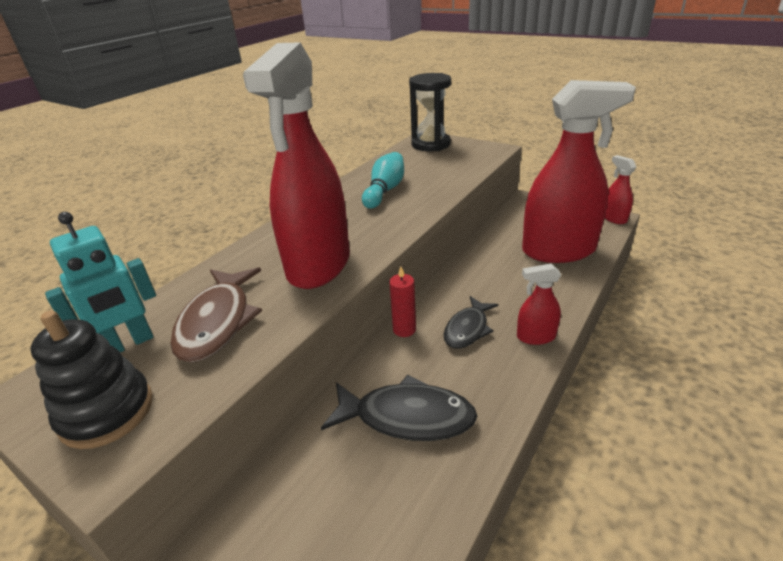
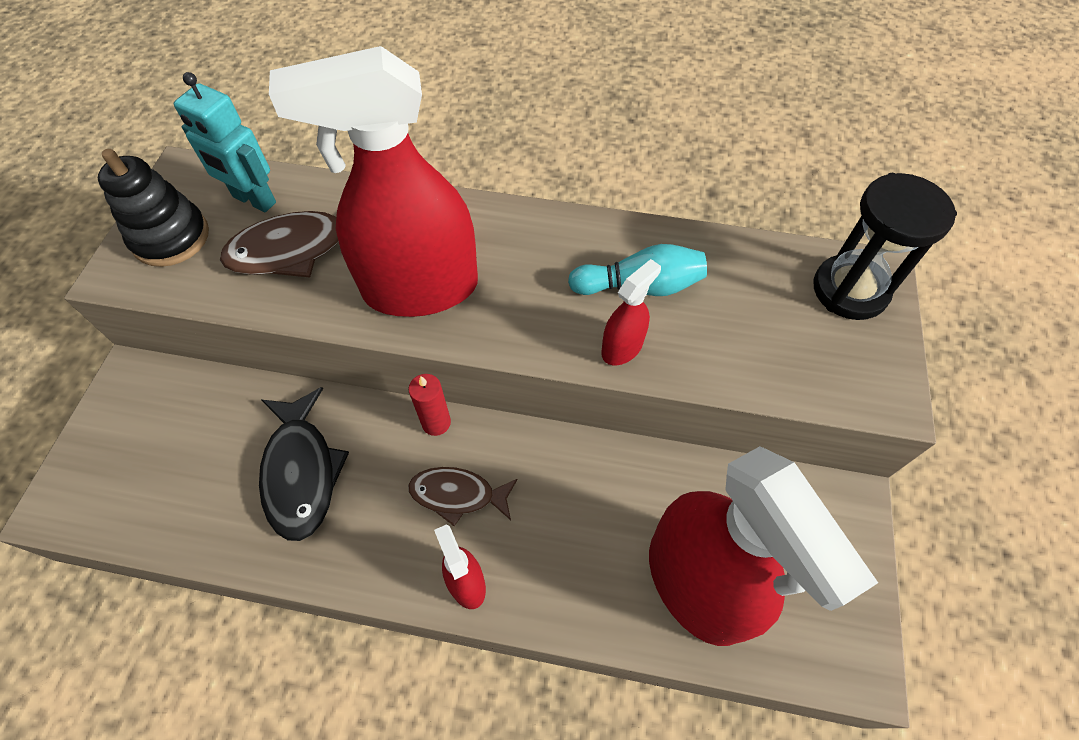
camera: 65 degrees right, 25 degrees up
(468, 329) = (457, 495): black fish -> brown fish
(614, 218) = (860, 673): red spray bottle -> red spray bottle (622, 347)

